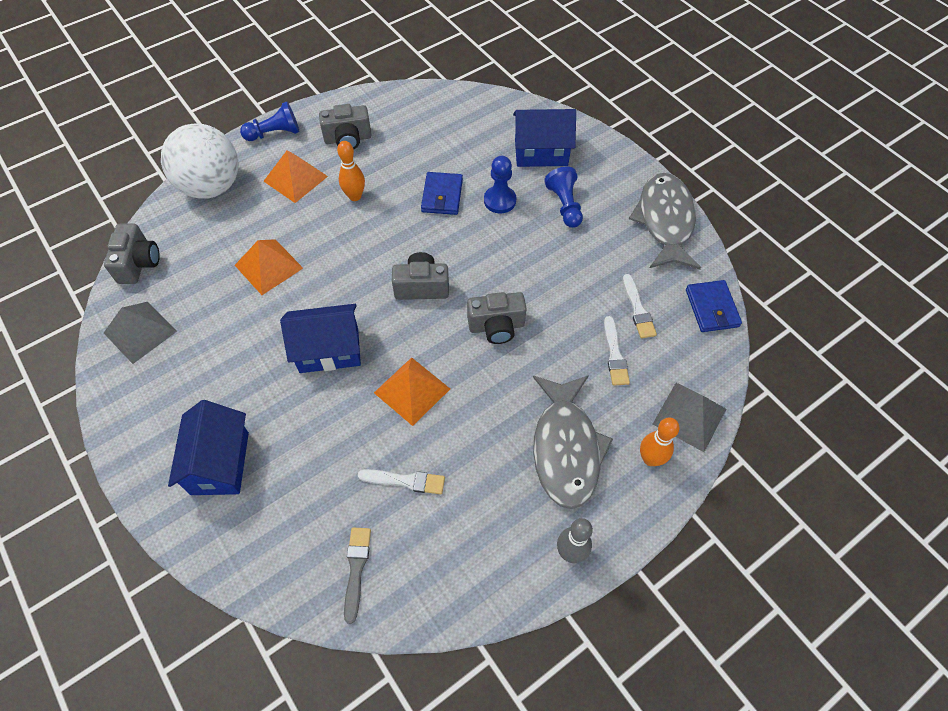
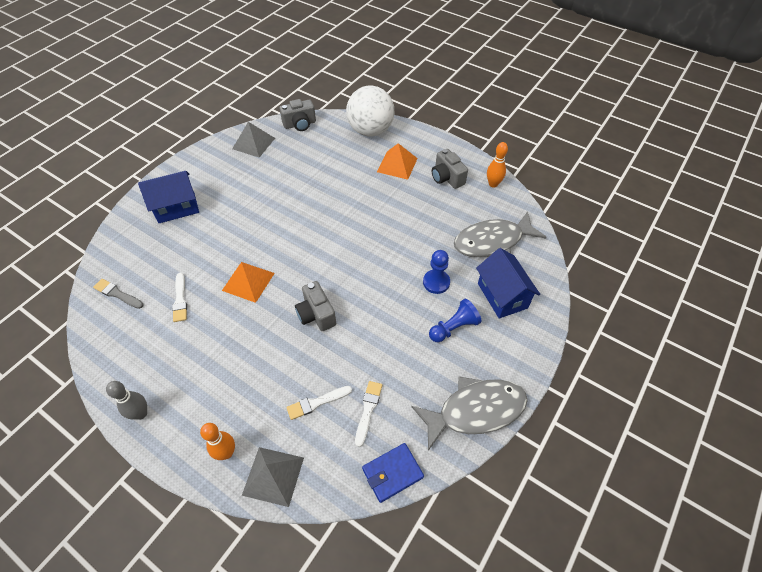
camera: 70 degrees right, 5 degrees down
(269, 266) = (320, 178): orange pyramid -> none
(275, 133) = (430, 141): blue pawn -> none
(329, 350) = (267, 229): blue house -> none
(355, 196) = (397, 199): orange bowling pin -> orange bowling pin (493, 184)
(356, 569) = (117, 294): grey brush -> grey brush turned 135 degrees counterclockwise
(421, 287) = (335, 260): grey camera -> none
(442, 196) = (422, 246): blue wallet -> none
(566, 448) = (224, 388): grey fish -> grey fish (492, 242)
(638, 309) = (368, 410): white brush -> white brush turned 135 degrees clockwise

